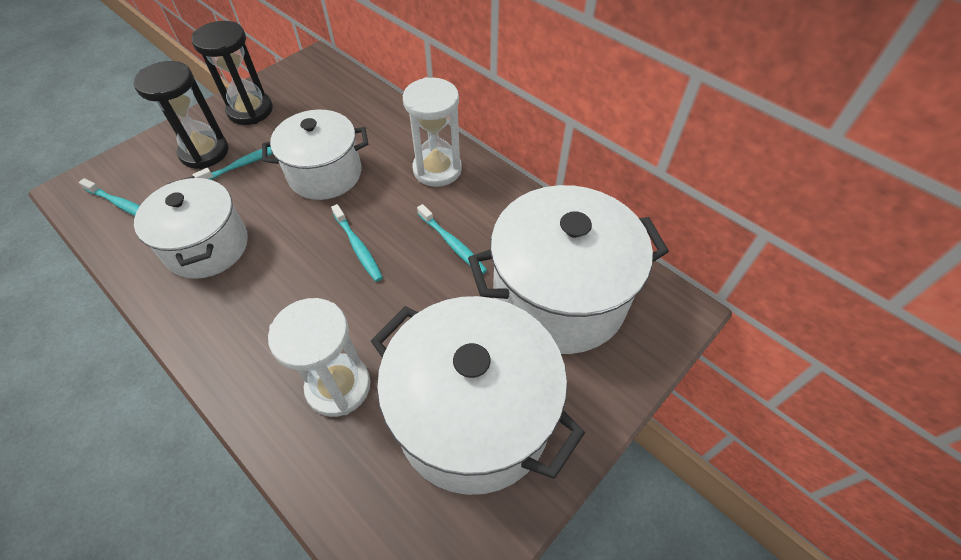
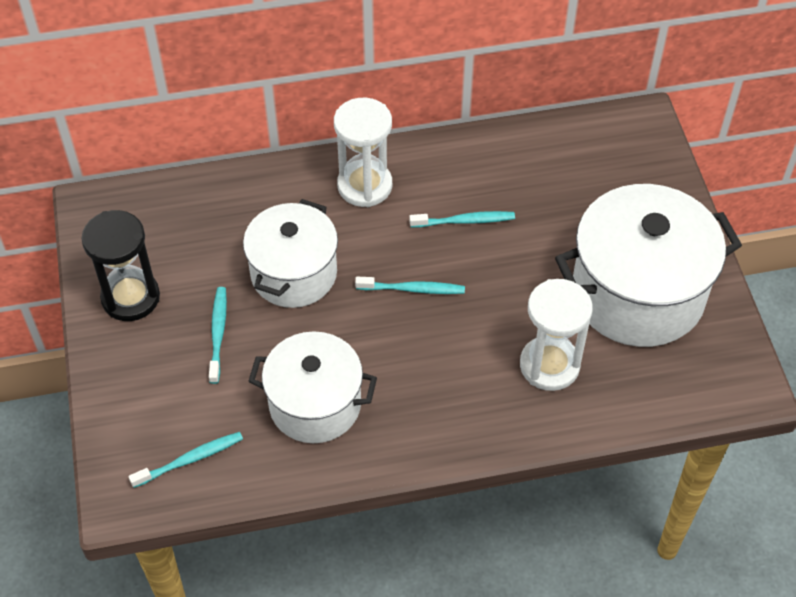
camera: 55 degrees left, 0 degrees up
(204, 152) = (166, 362): black hourglass -> none
(559, 297) = (575, 183): white pot -> none

